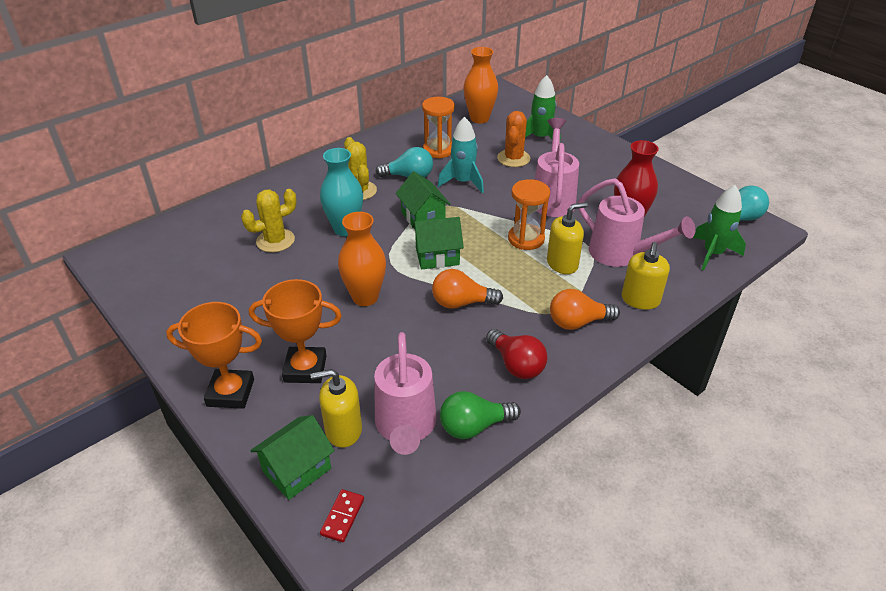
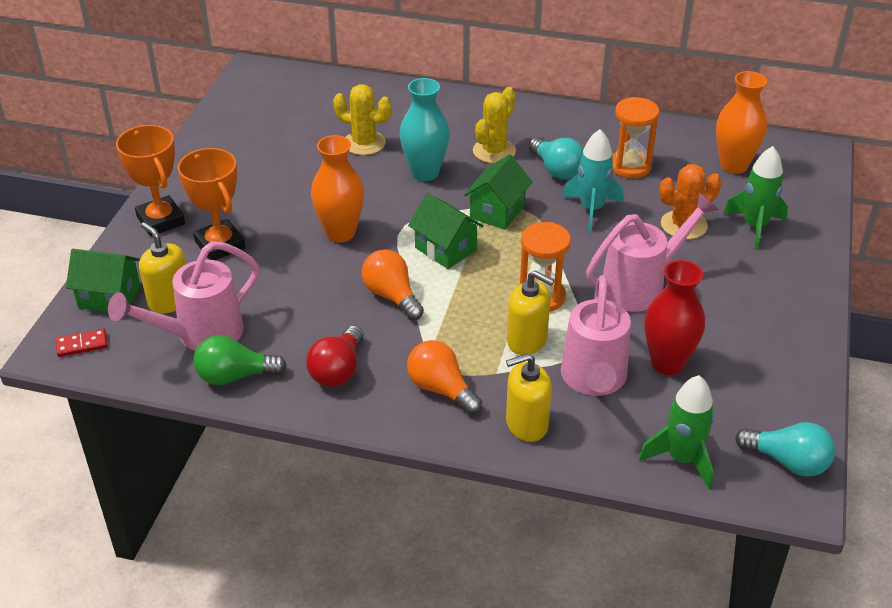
camera: 55 degrees right, 0 degrees up
(474, 426) = (235, 376): green light bulb -> green light bulb turned 45 degrees counterclockwise

